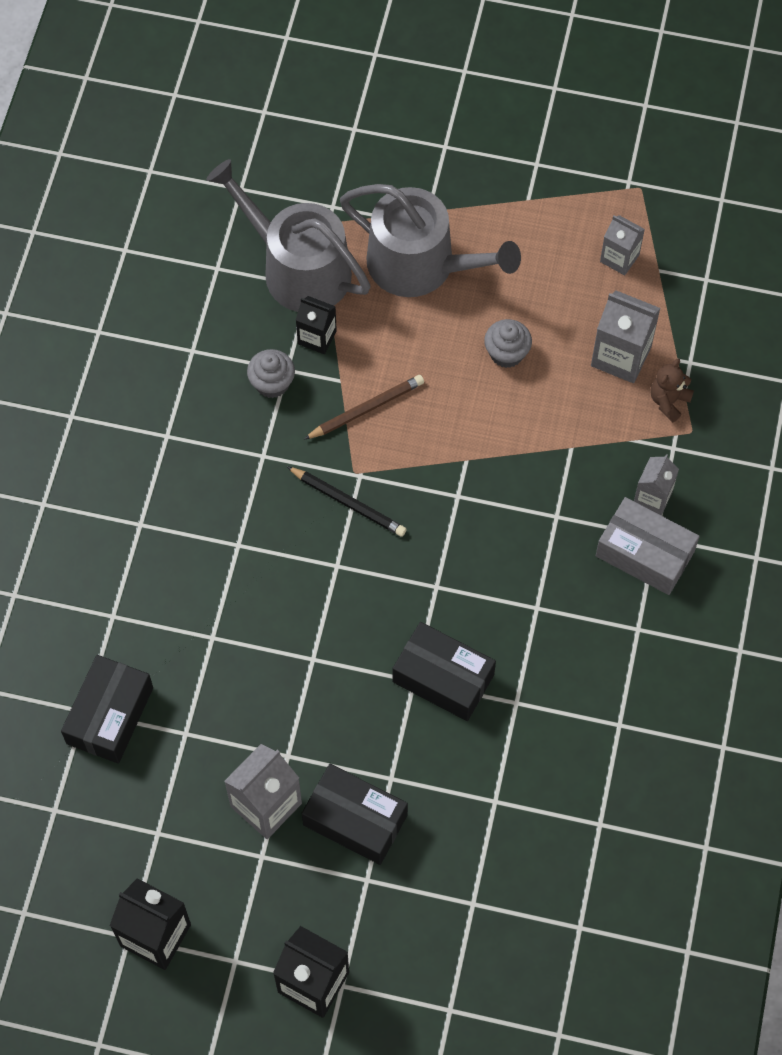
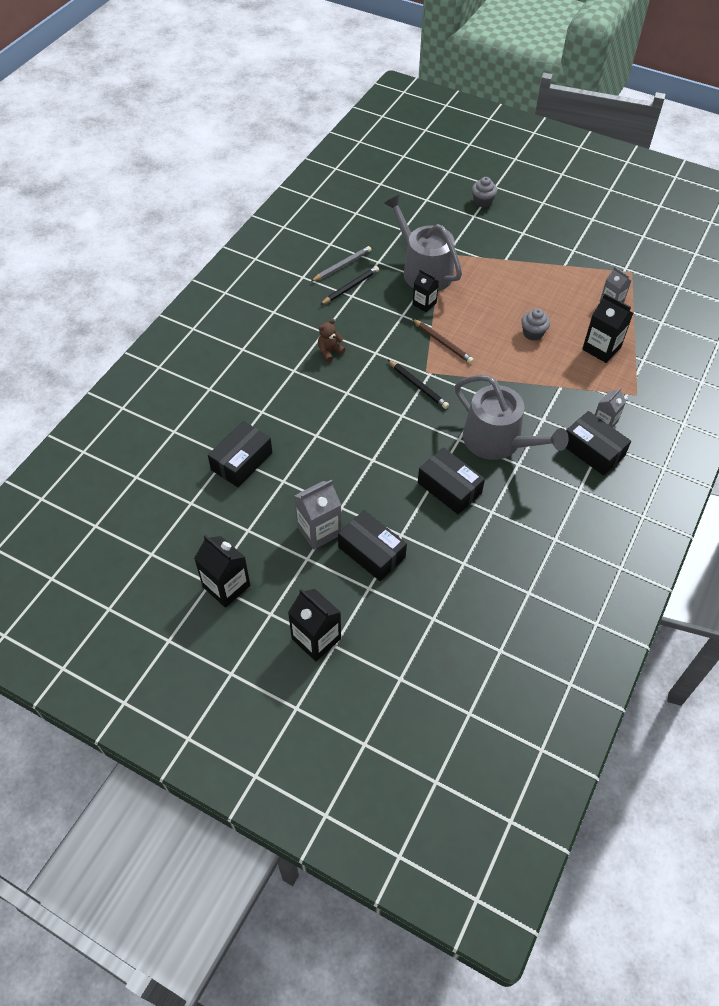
camera: 15 degrees right, 10 degrees down
(159, 292) = (342, 266): none -> grey pencil
(186, 333) = (351, 287): none -> black pencil
(272, 383) = (392, 320): grey cupcake -> grey cupcake (482, 201)
(367, 409) = (443, 343): brown pencil -> brown pencil turned 60 degrees clockwise
(421, 265) = (494, 282): grey watering can -> grey watering can (498, 441)
(621, 356) = (601, 348): grey carton -> black carton
(645, 553) = (593, 450): grey box -> black box
(668, 401) = (625, 376): brown teddy bear -> brown teddy bear (329, 352)

